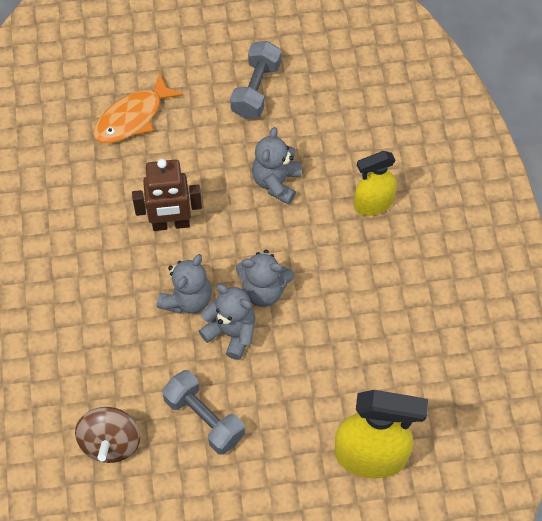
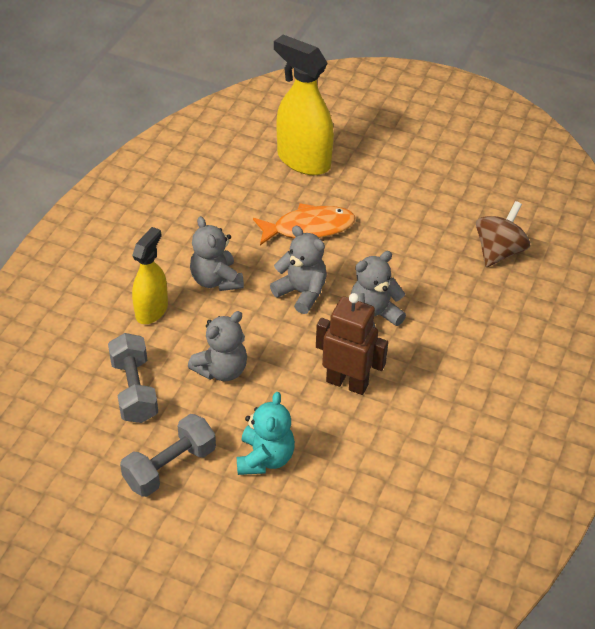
camera: 150 degrees left, 15 degrees down
(133, 117) = (319, 504): orange fish -> orange fish (309, 228)
(193, 130) = (265, 458): none -> turquoise teddy bear
(204, 418) = (413, 233): grey dumbbell -> grey dumbbell (134, 390)
(231, 332) = (351, 276): grey teddy bear -> grey teddy bear (216, 280)
(373, 204) = (152, 310): yellow spray bottle -> yellow spray bottle turned 75 degrees counterclockwise

